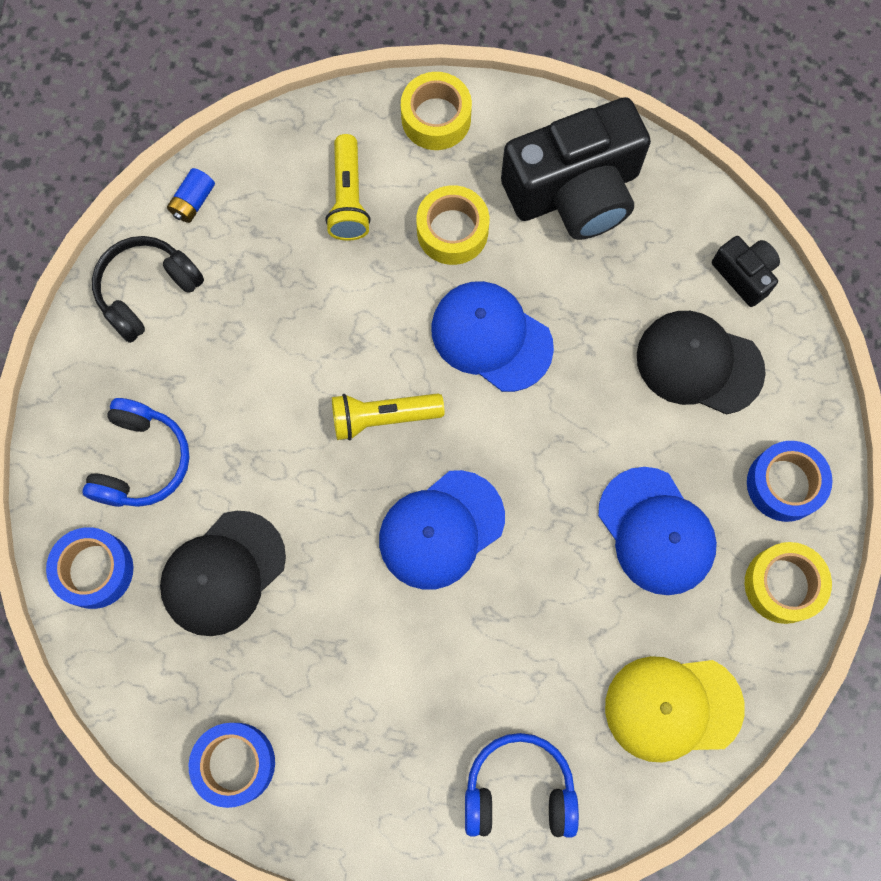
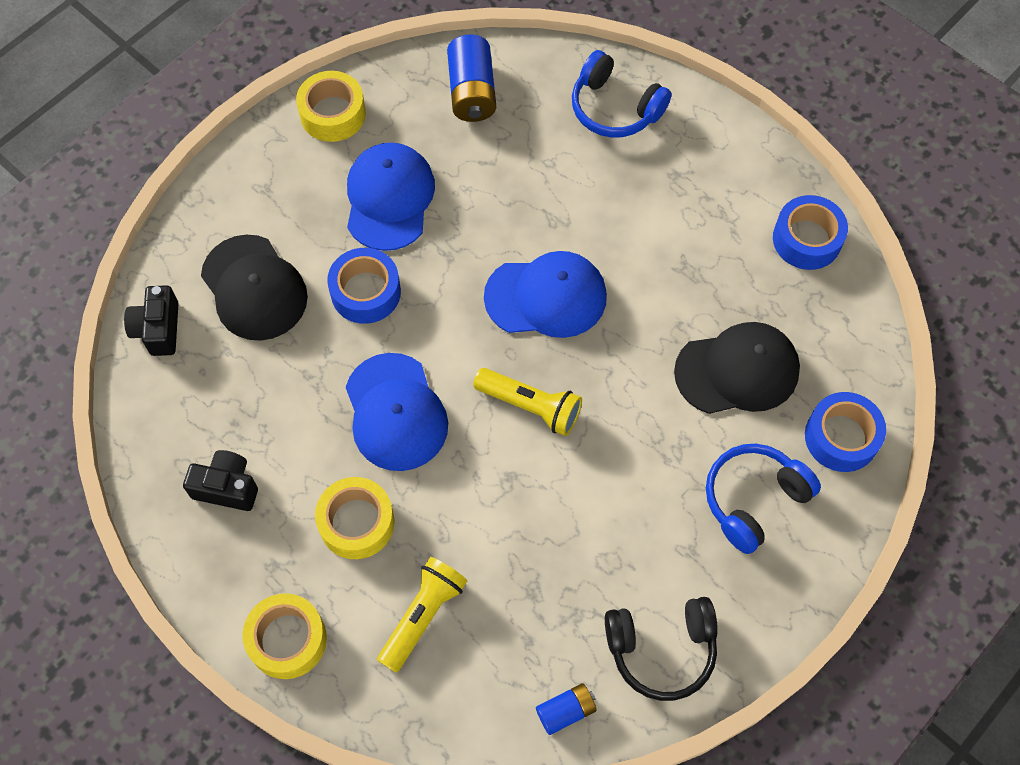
camera: 145 degrees left, 10 degrees down
(575, 191) = (227, 487): black camera -> black camera, size x0.46
(673, 707) = (472, 92): yellow cap -> blue battery
(784, 484) = (272, 171): blue tape -> blue tape (365, 292)

